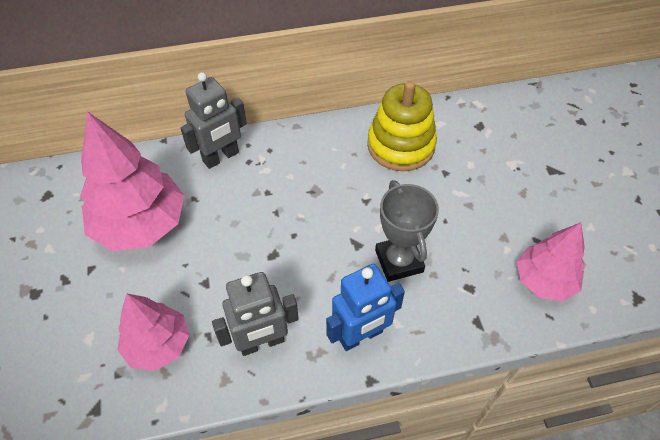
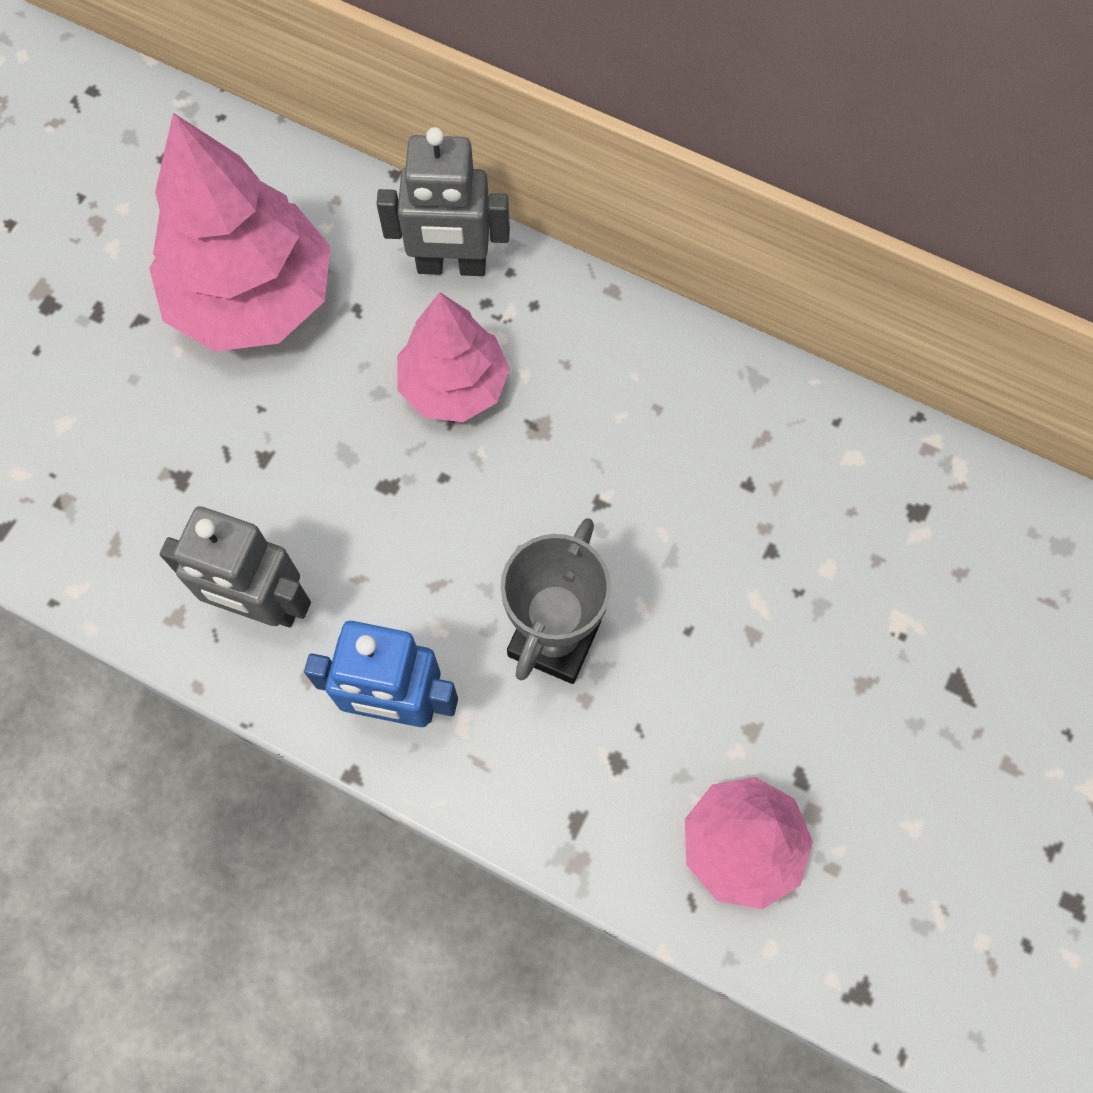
camera: 40 degrees right, 15 degrees up
(158, 344) = (135, 501): pink tree -> pink tree (454, 385)
(401, 145) = (746, 449): yellow stacking toy -> none

